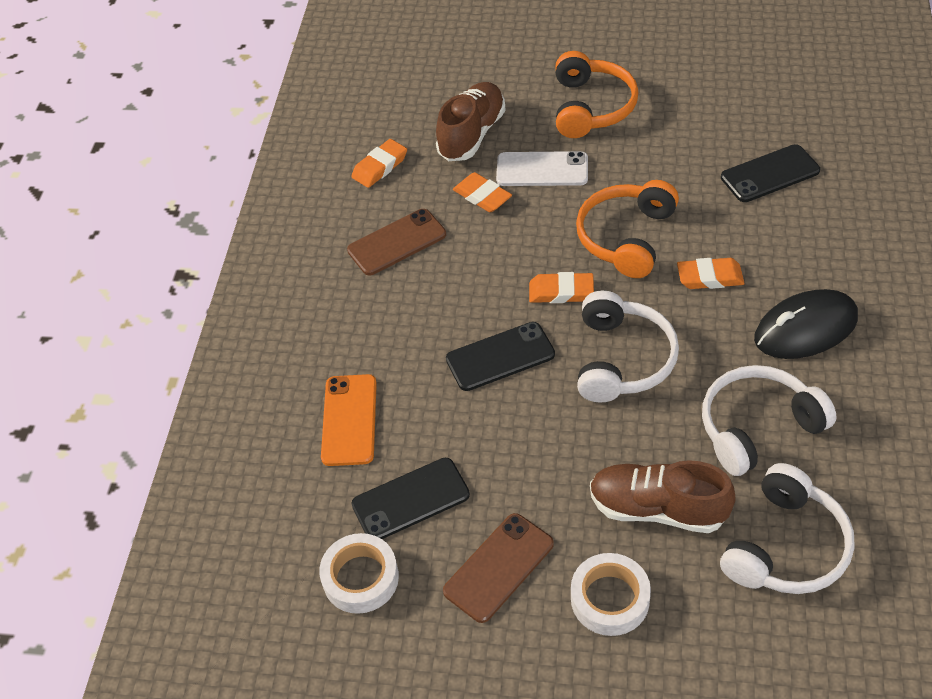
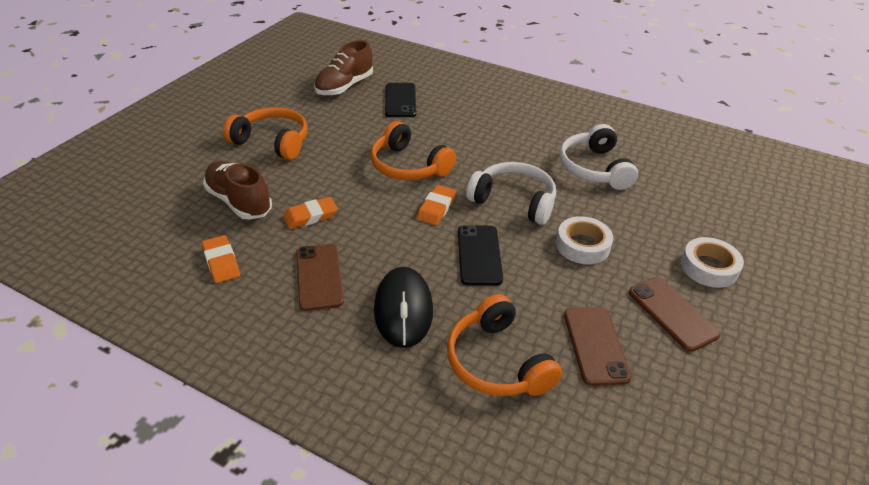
camera: 75 degrees left, 10 degrees down
(349, 420) = (497, 362): orange phone -> orange headphones
(360, 578) = (665, 399): white tape -> white tape (582, 245)
(411, 500) = (595, 345): black phone -> brown phone
(542, 169) = (311, 180): white phone -> none
(657, 509) = (643, 225): brown shoe -> brown shoe (344, 87)
(710, 277) = (467, 147): orange eraser -> none
(786, 547) = (684, 187): white headphones -> none
(805, 329) = (529, 129): black mouse -> black mouse (403, 310)

